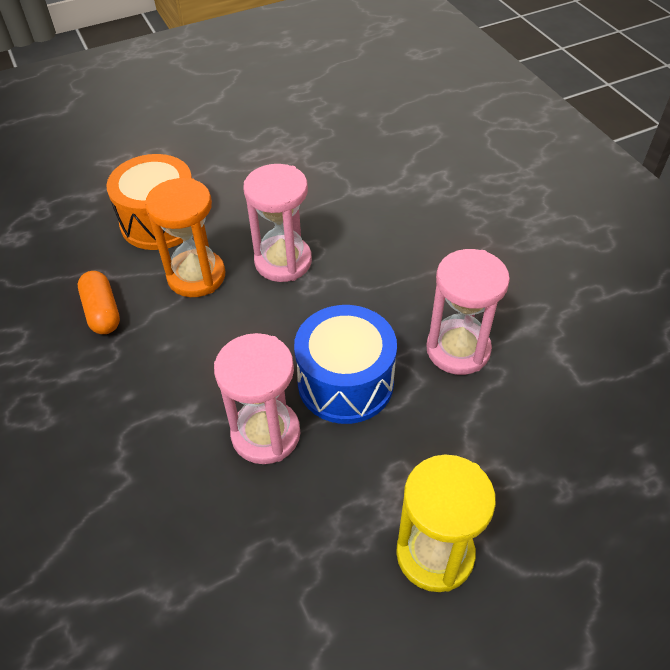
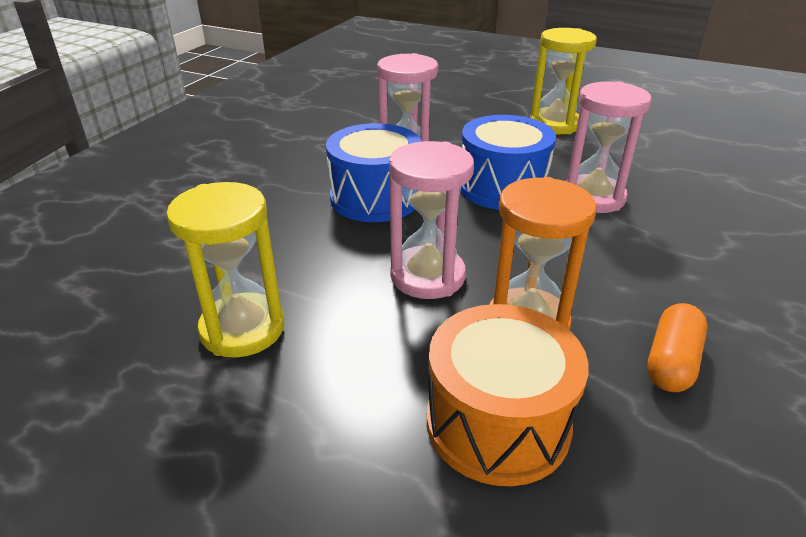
camera: 130 degrees left, 15 degrees down
(320, 172) = (242, 329): none -> yellow hourglass
(407, 290) = (375, 198): none -> blue drum

